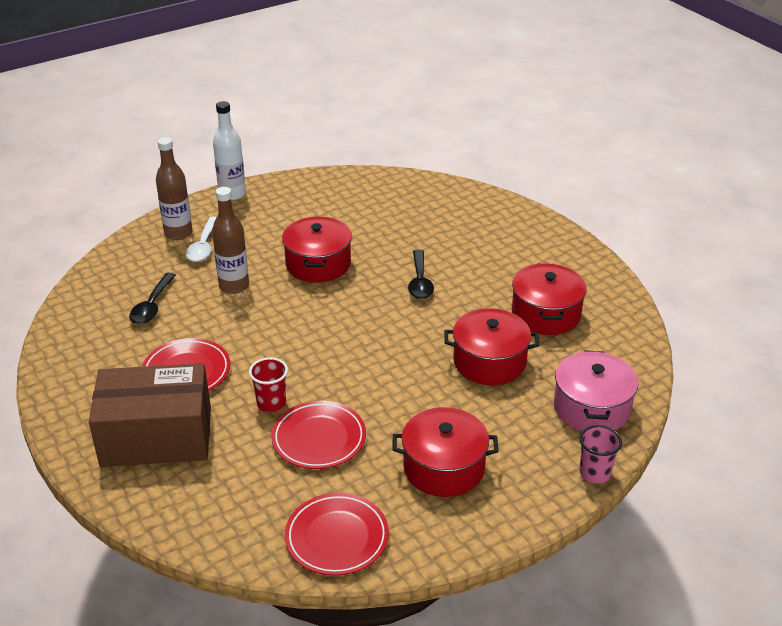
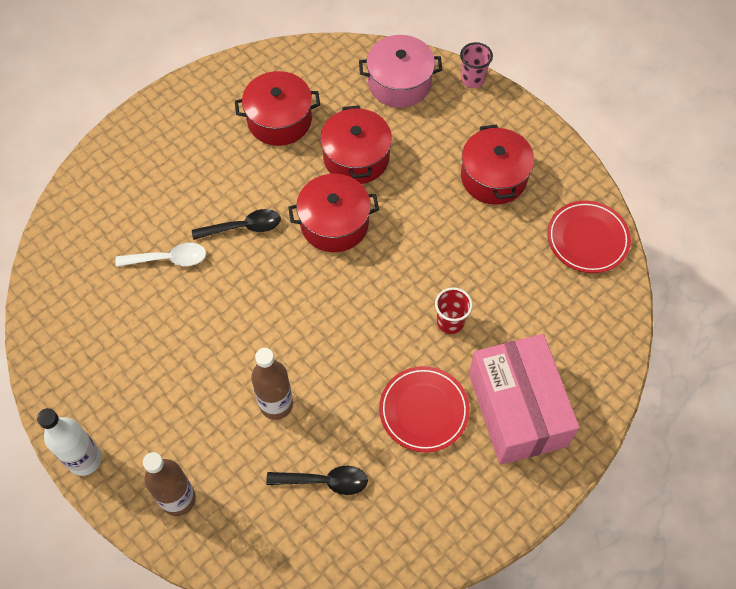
camera: 100 degrees left, 25 degrees up
(156, 436) = (517, 409): brown box -> pink box
(203, 246) = (203, 460): white spoon -> white spoon (169, 259)
(318, 264) = (224, 328): red pot -> red pot (334, 223)
(319, 438) = (485, 273): red plate -> none

